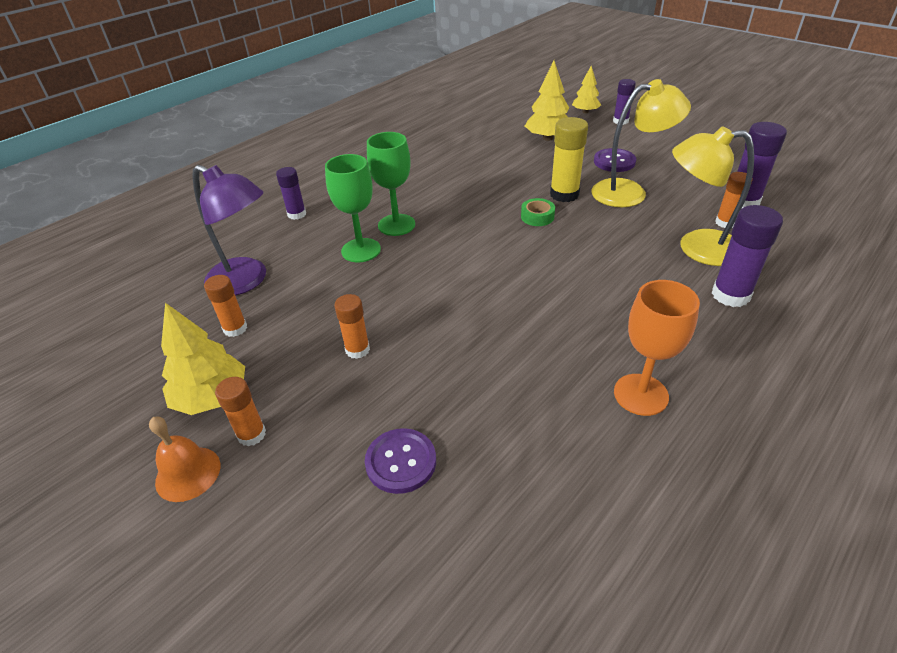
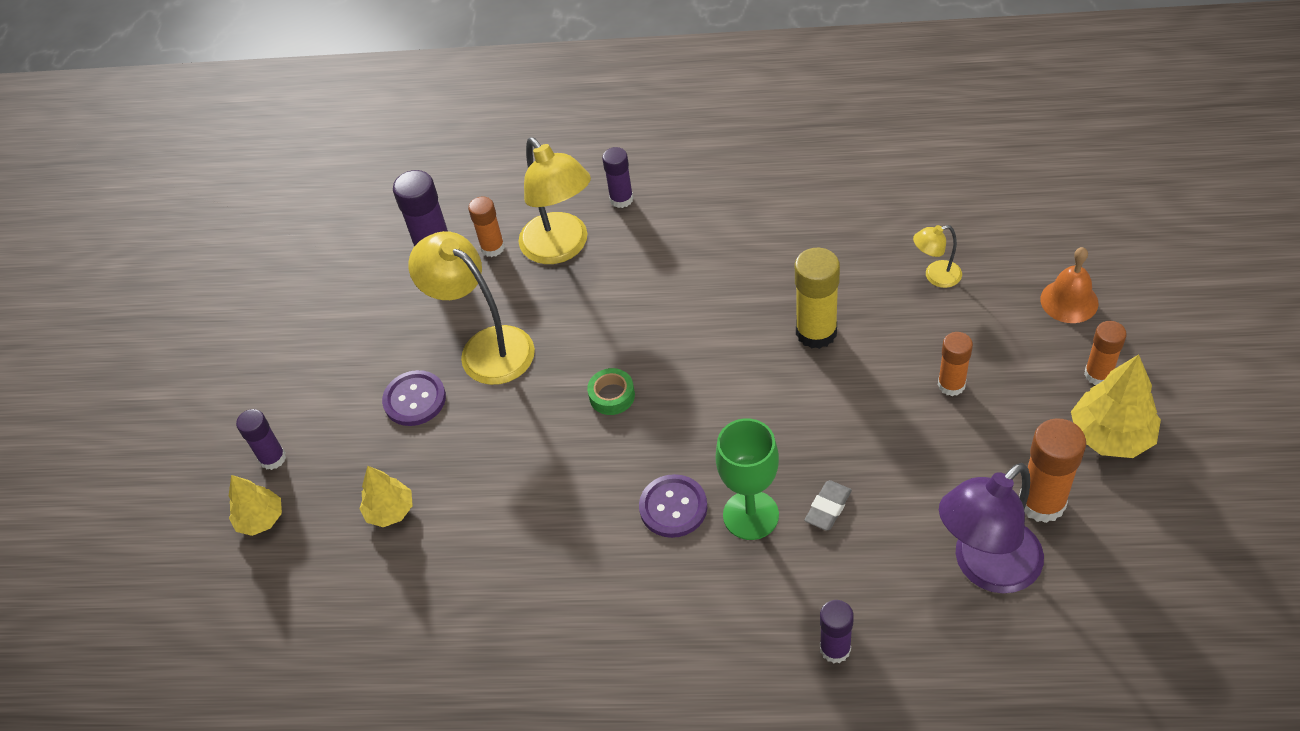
camera: 125 degrees left, 10 degrees up
(188, 473) = (1166, 379): orange bell -> orange bell (1069, 301)
(235, 328) = (1042, 502): orange glue stick -> orange glue stick, size x1.57
(246, 281) = (985, 567): purple lamp -> purple lamp turned 120 degrees counterclockwise
(361, 250) = (828, 508): green goblet -> grey eraser
(401, 462) = (1006, 274): purple button -> purple button (673, 507)
(454, 414) = (935, 276): none -> yellow lamp
(547, 138) = (390, 511): yellow tree -> yellow tree, size x0.64
(564, 194) = (540, 401): yellow glue stick -> yellow glue stick (816, 332)
(640, 394) = (800, 195): orange goblet -> none
(730, 295) = (621, 199): purple glue stick -> purple glue stick, size x0.64

